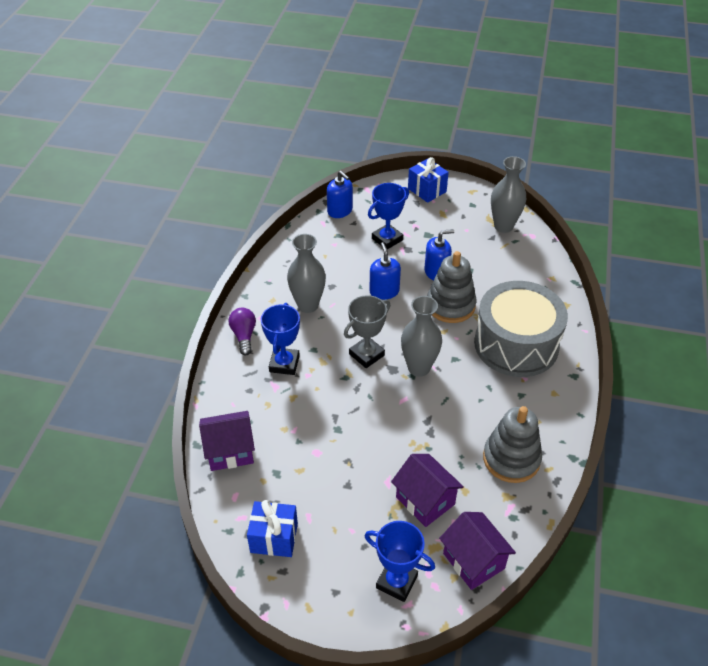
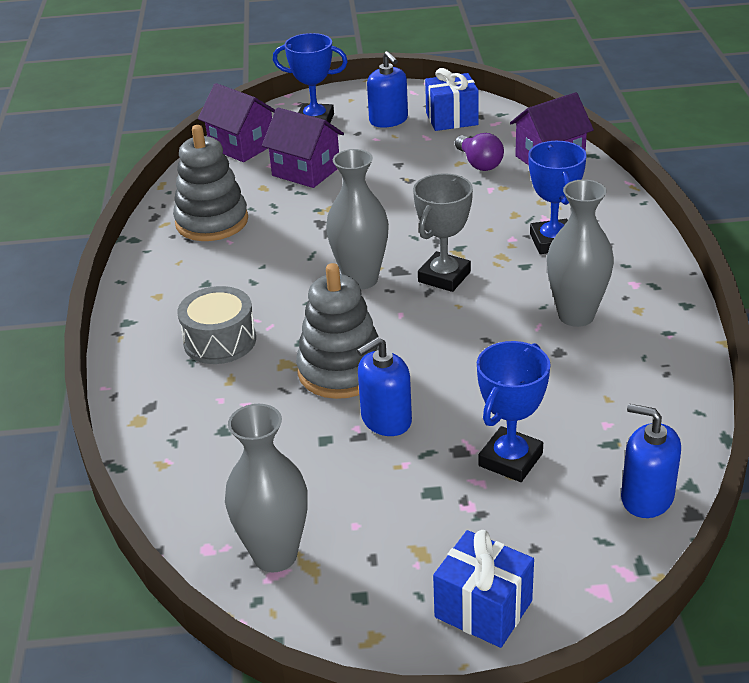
camera: 165 degrees right, 10 degrees down
(244, 336) = (637, 257): purple light bulb -> purple light bulb (479, 163)
(384, 291) = (464, 365): blue soap dispenser -> blue soap dispenser (388, 120)
(516, 344) = (220, 341): grey drum -> grey drum, size x0.53

